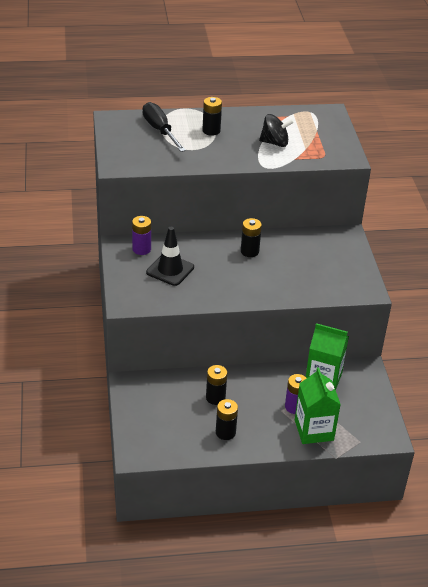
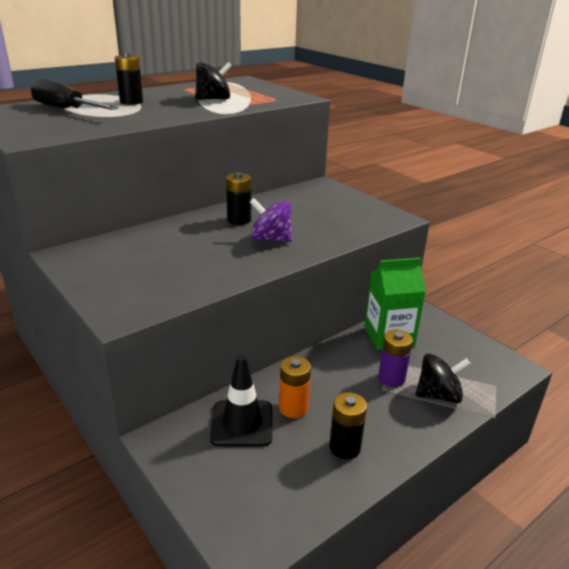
camera: 30 degrees left, 10 degrees down
(141, 249) = (100, 251): purple battery -> none
(170, 270) = (157, 260): black traffic cone -> black traffic cone (242, 423)
(215, 398) = (293, 408): black battery -> orange battery
(256, 277) = (271, 239): none -> purple spinning top
(314, 430) = (438, 395): green carton -> black spinning top

